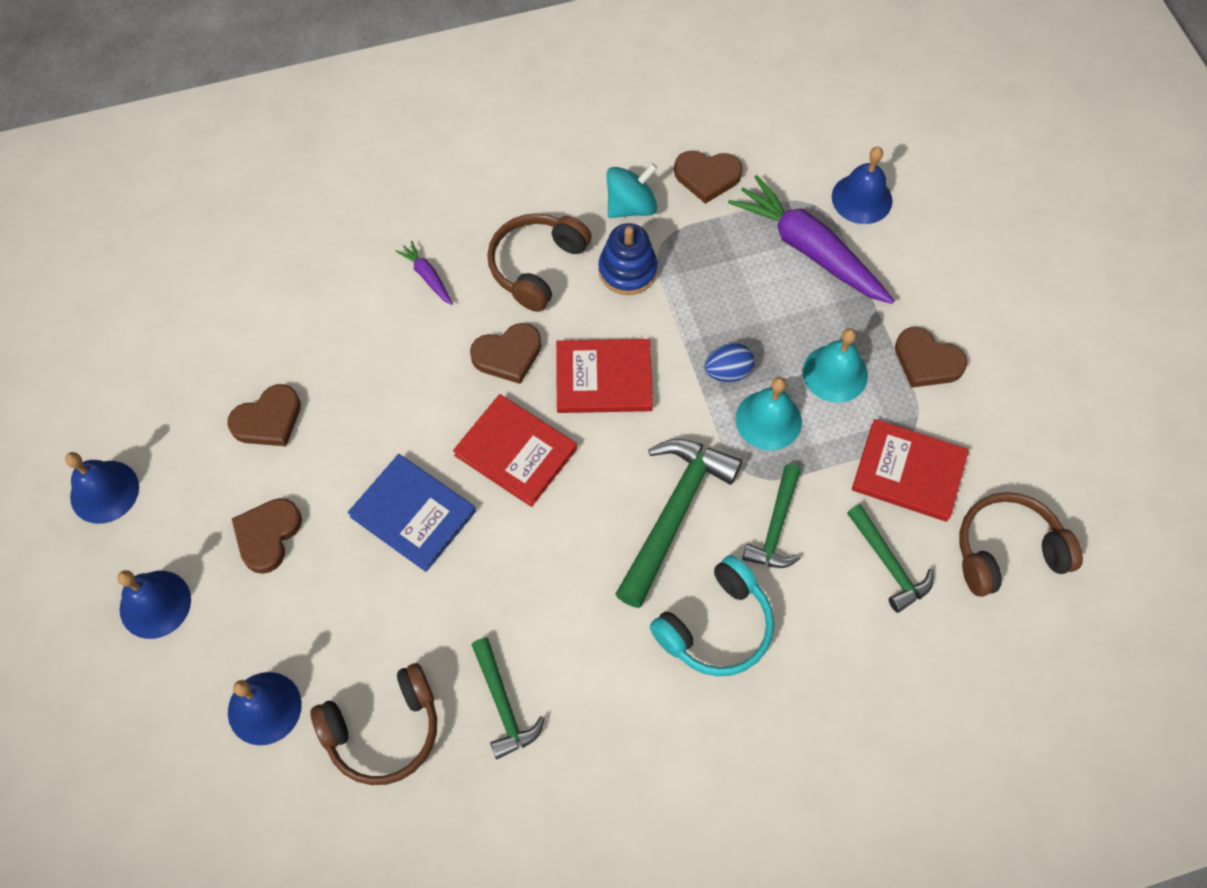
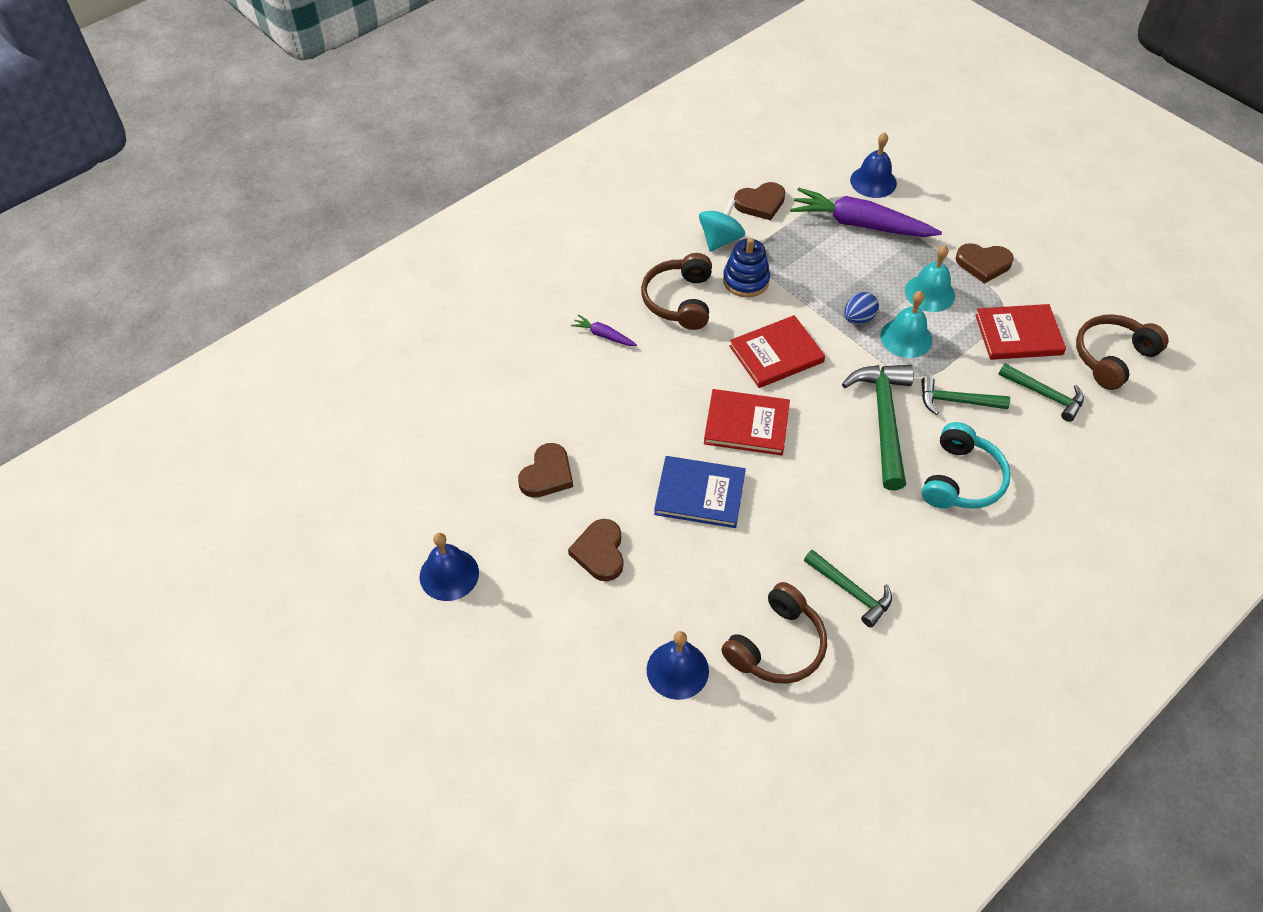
camera: 25 degrees left, 10 degrees down
(155, 604) = (543, 635): blue bell -> none
(508, 355) = (698, 364): brown heart -> none
(776, 526) = (956, 401): green hammer -> green hammer turned 105 degrees clockwise

